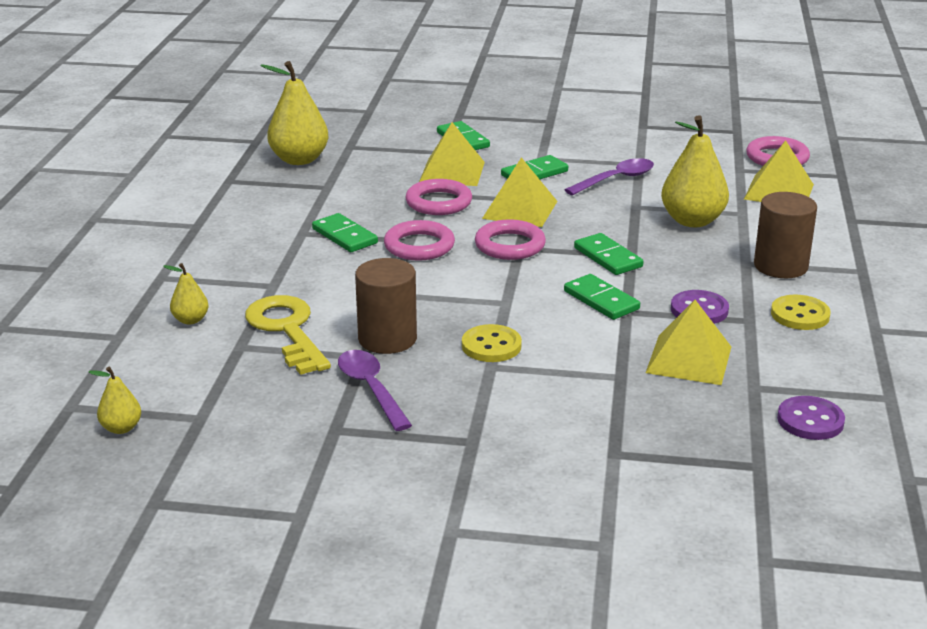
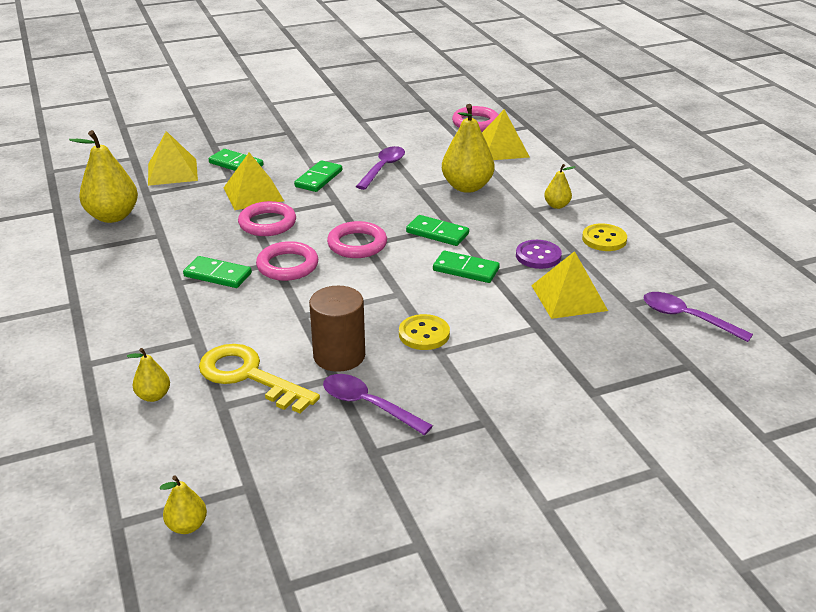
camera: 30 degrees left, 5 degrees up
(520, 209) = (336, 212): yellow pyramid -> yellow pyramid (172, 172)
(780, 266) = (557, 205): brown cylinder -> yellow pear
(810, 420) = (687, 318): purple button -> purple spoon

